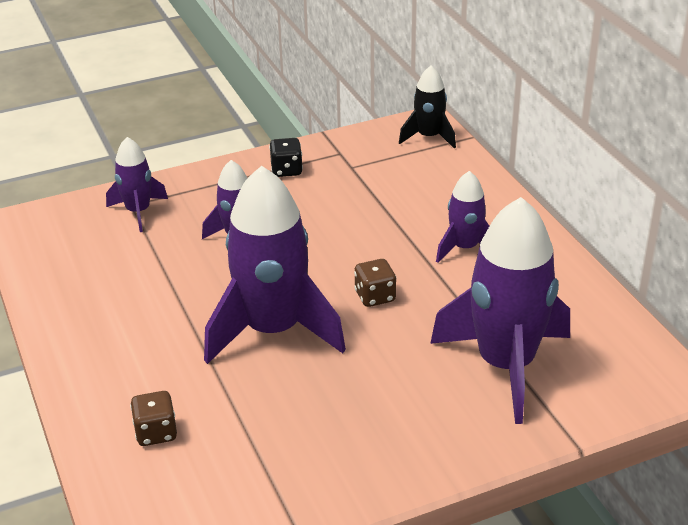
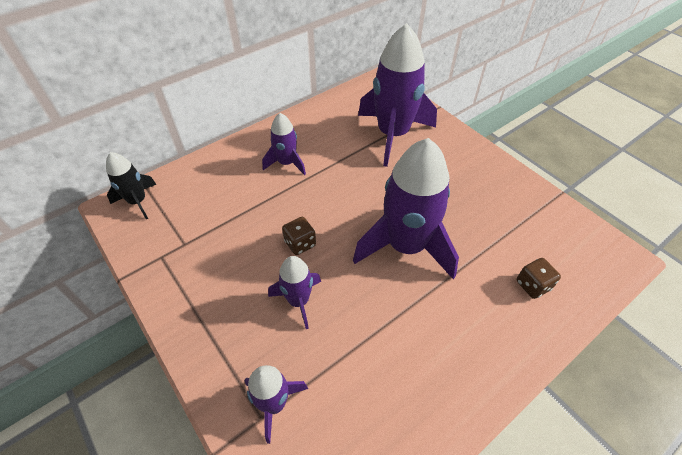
camera: 105 degrees left, 15 degrees up
(286, 170) = (191, 290): black dice -> none
(375, 296) = (351, 199): brown dice -> brown dice (300, 243)

